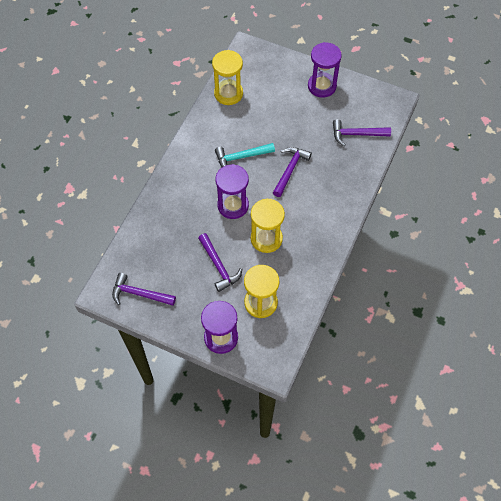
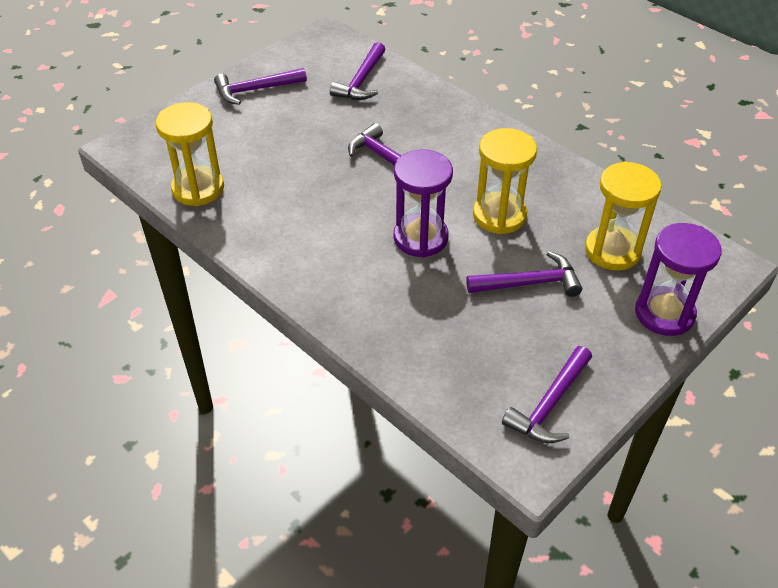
camera: 70 degrees left, 15 degrees down
(241, 157) = (333, 205): turquoise hammer -> none
(322, 86) = (255, 90): purple hourglass -> purple hammer

